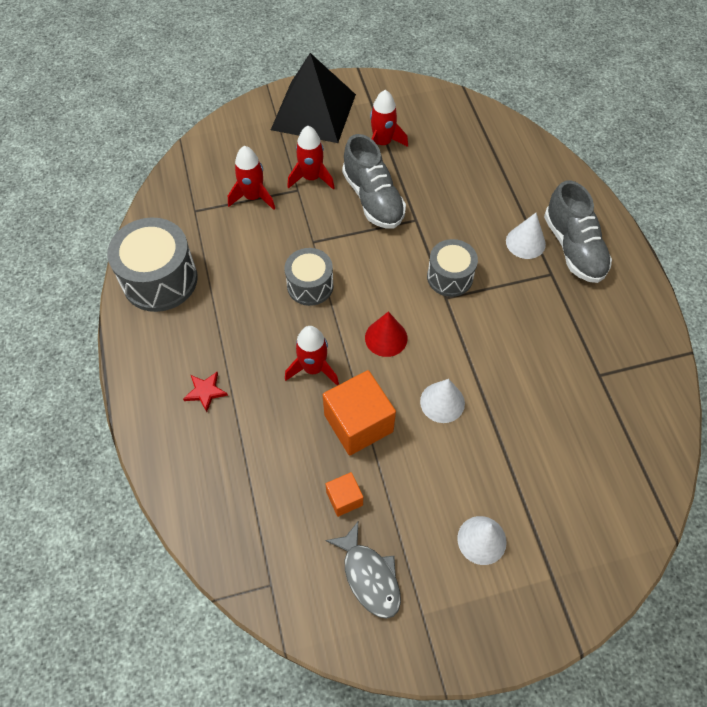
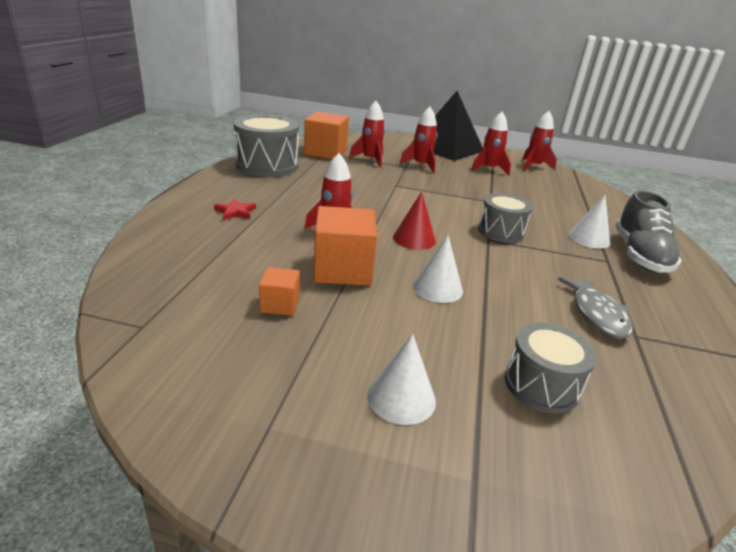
camera: 25 degrees right, 30 degrees down
(195, 208) = (325, 152): none -> orange cube
(310, 285) = (374, 199): grey drum -> grey drum (541, 385)
(369, 576) = (243, 366): grey fish -> grey fish (597, 314)
(373, 199) = (461, 184): grey shoe -> none
(422, 106) = (533, 166): none -> red rocket

